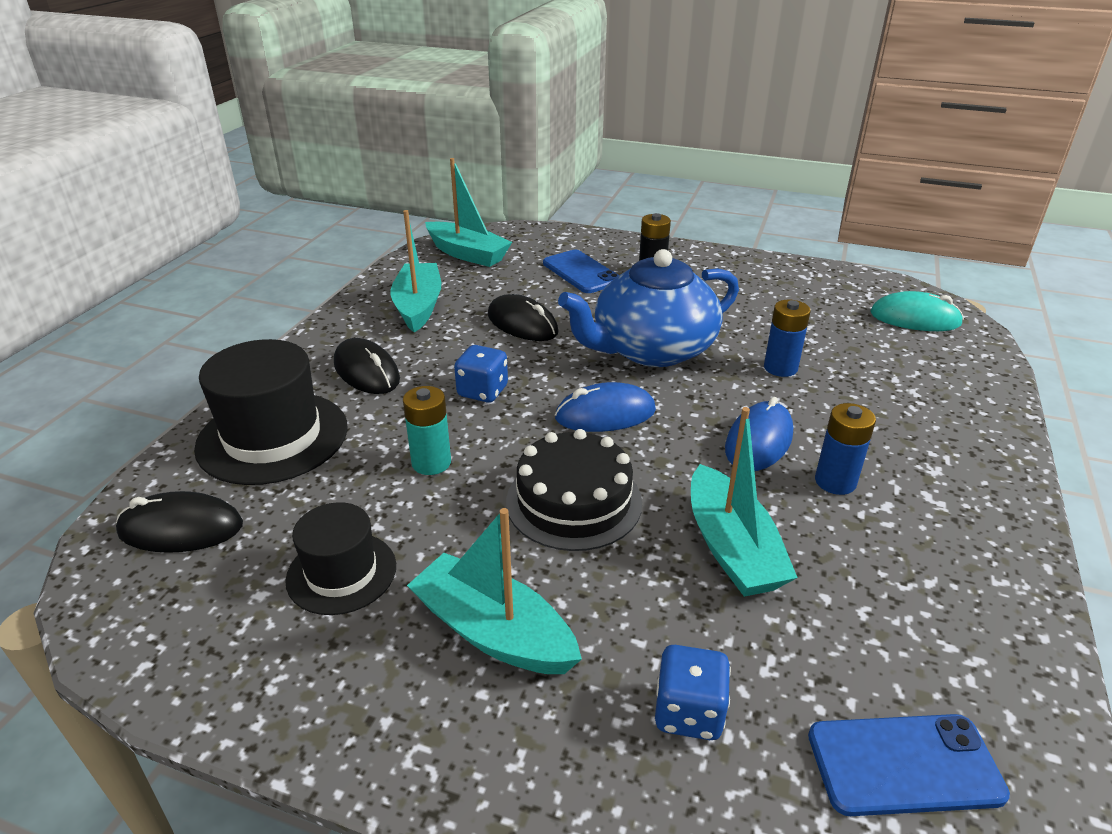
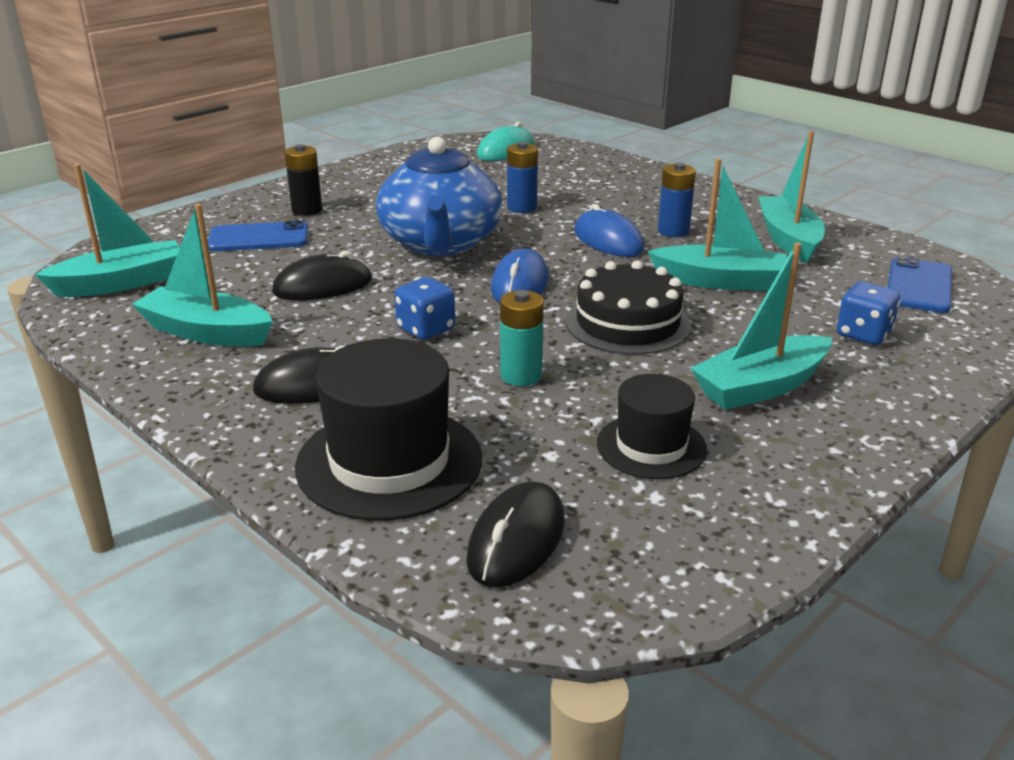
camera: 65 degrees left, 5 degrees down
(921, 588) = (788, 239): none -> turquoise boat

